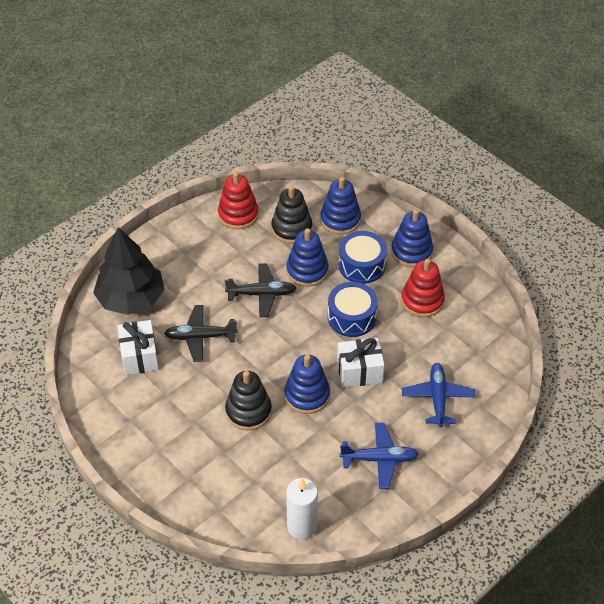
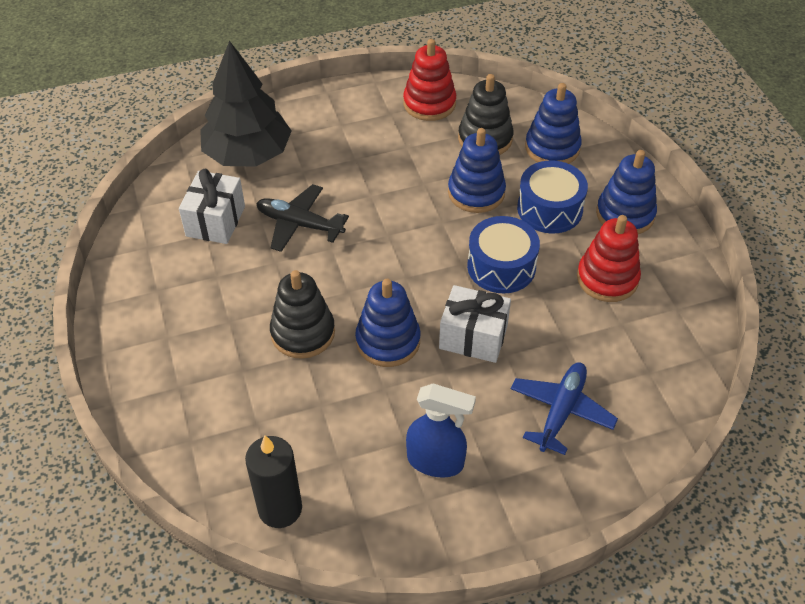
camera: 25 degrees right, 0 degrees up
(262, 294) = (404, 201): black plane -> none
(302, 526) = (280, 509): white candle -> black candle
(380, 459) = (436, 461): blue plane -> blue spray bottle

